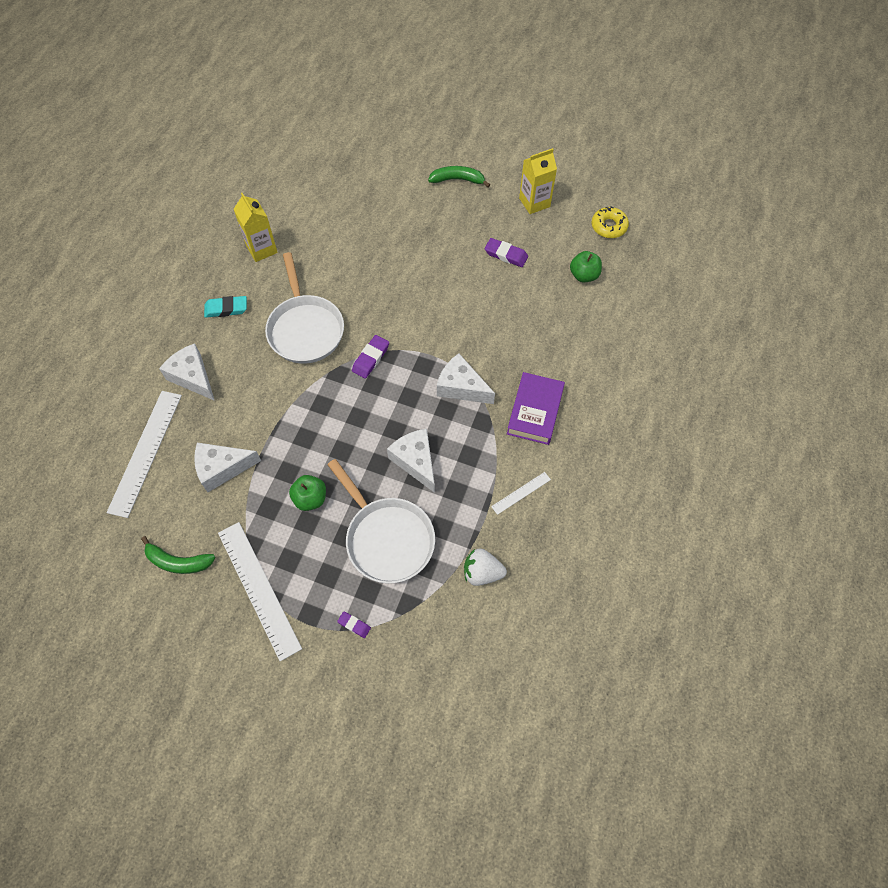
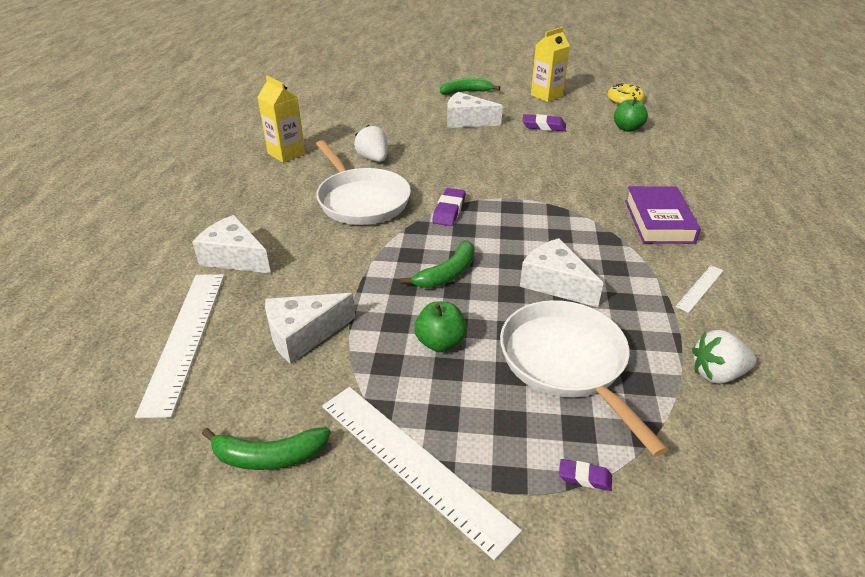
camera: 15 degrees left, 25 degrees down
(226, 309) = (260, 199): turquoise eraser -> none
(333, 273) = (373, 159): none -> white strawberry
(341, 432) = (447, 274): none -> green banana
(386, 538) = (567, 363): white pan -> white pan turned 150 degrees counterclockwise
(461, 387) = (565, 216): white cheese -> white cheese (467, 121)

